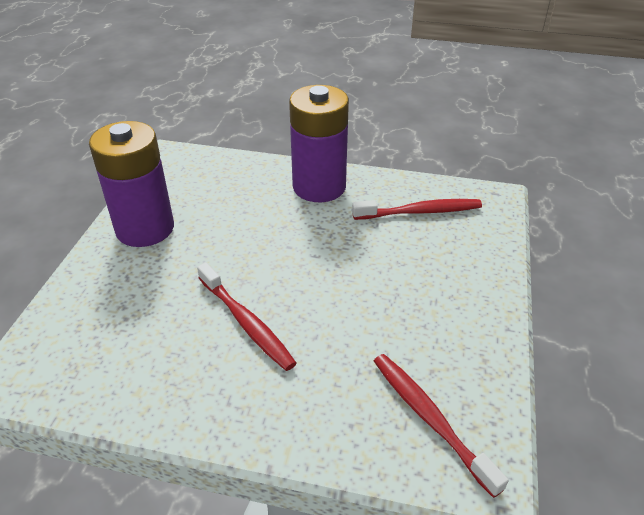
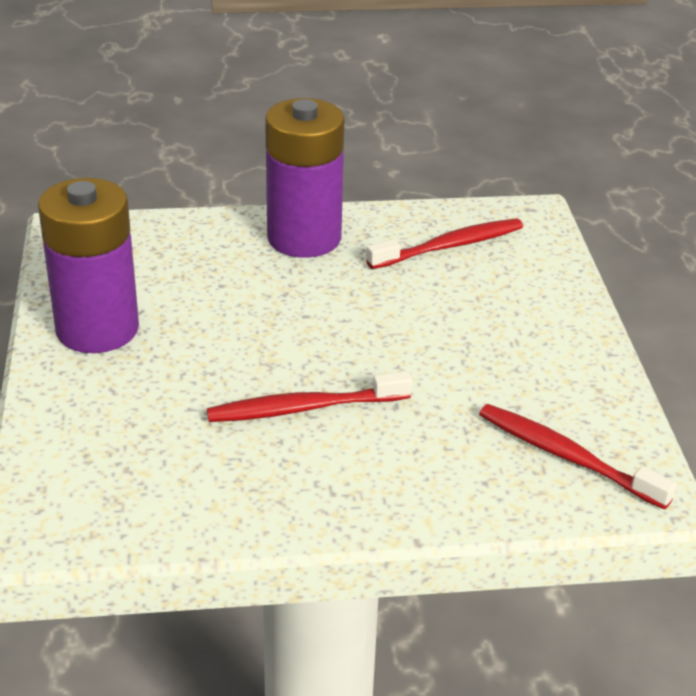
camera: 20 degrees left, 5 degrees down
(246, 323) = (304, 408): red toothbrush -> red toothbrush turned 135 degrees clockwise

